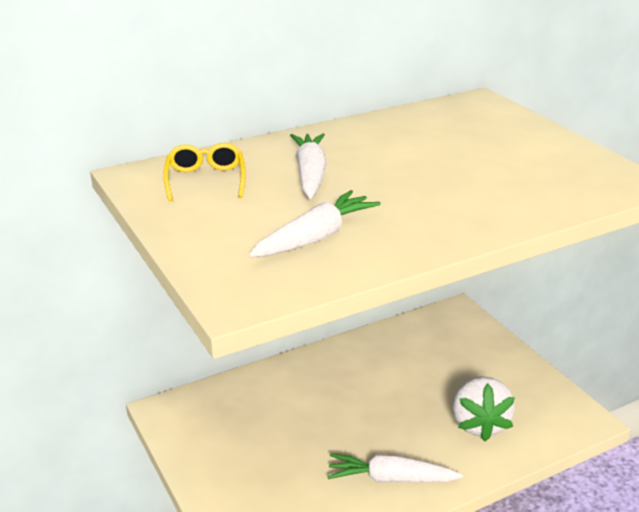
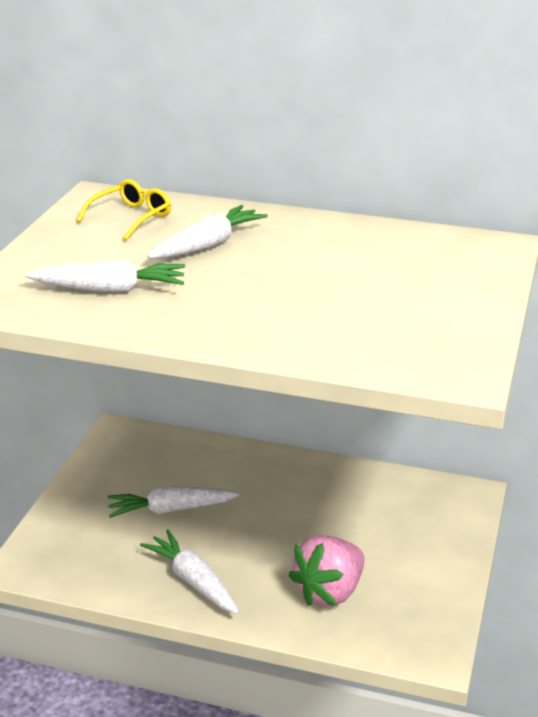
camera: 45 degrees right, 0 degrees up
(297, 440) = (171, 509): none -> white carrot
(479, 424) = (329, 592): white strawberry -> pink strawberry

